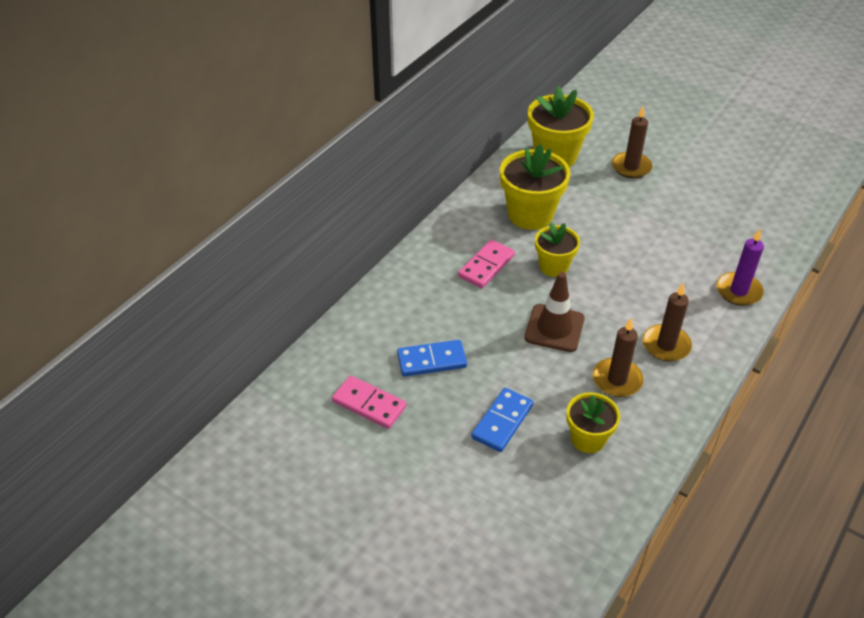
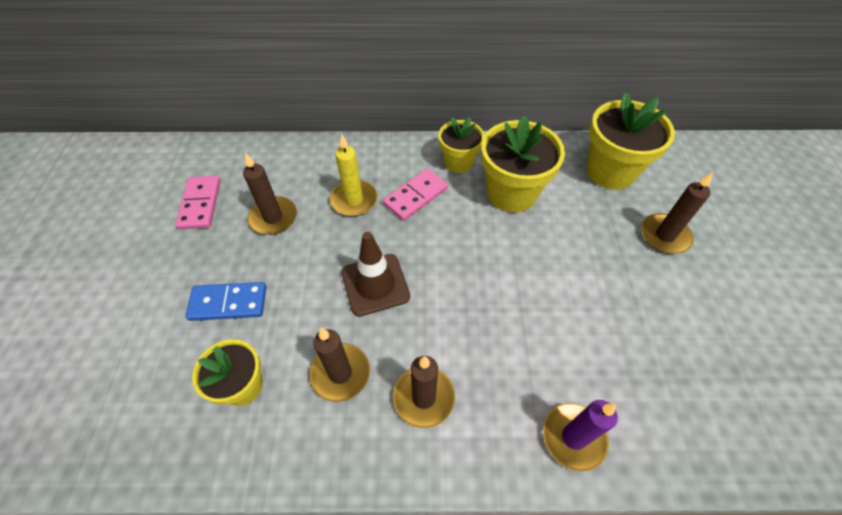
camera: 55 degrees right, 10 degrees up
(431, 360) = (273, 218): blue domino -> brown candle
(457, 303) = (354, 200): none -> yellow candle
(486, 266) = (415, 196): pink domino -> pink domino turned 45 degrees counterclockwise
(554, 266) = (458, 244): yellow flower pot -> yellow flower pot (458, 162)

